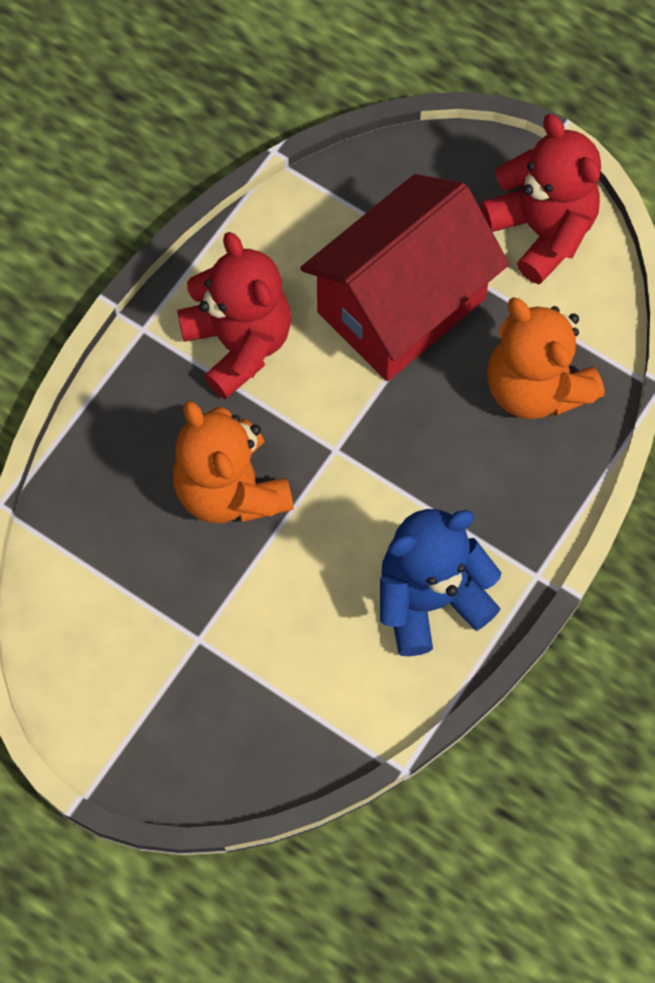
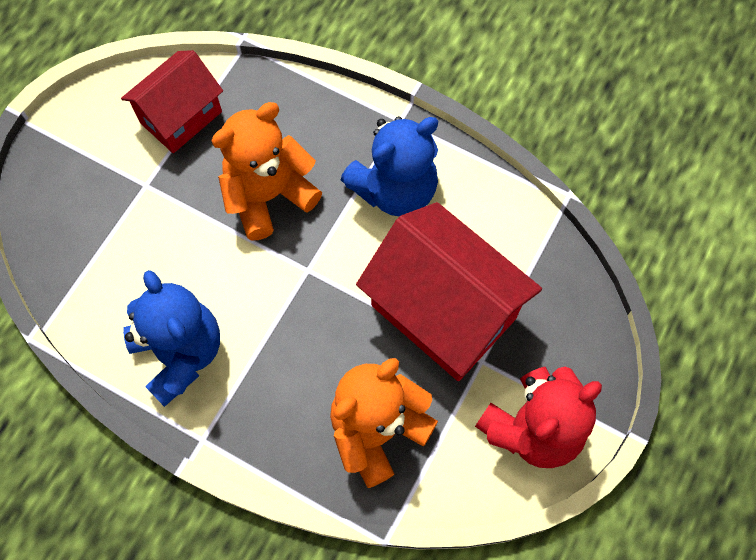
camera: 85 degrees right, 0 degrees up
(103, 593) = (181, 117): none -> red house
(239, 343) = (395, 189): red teddy bear -> blue teddy bear

